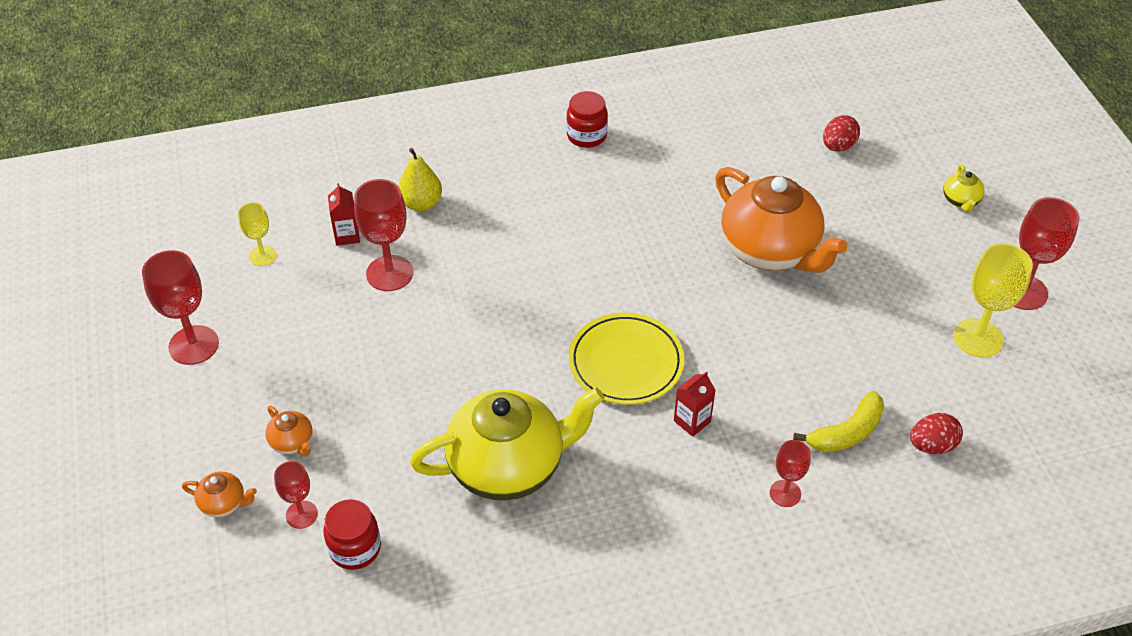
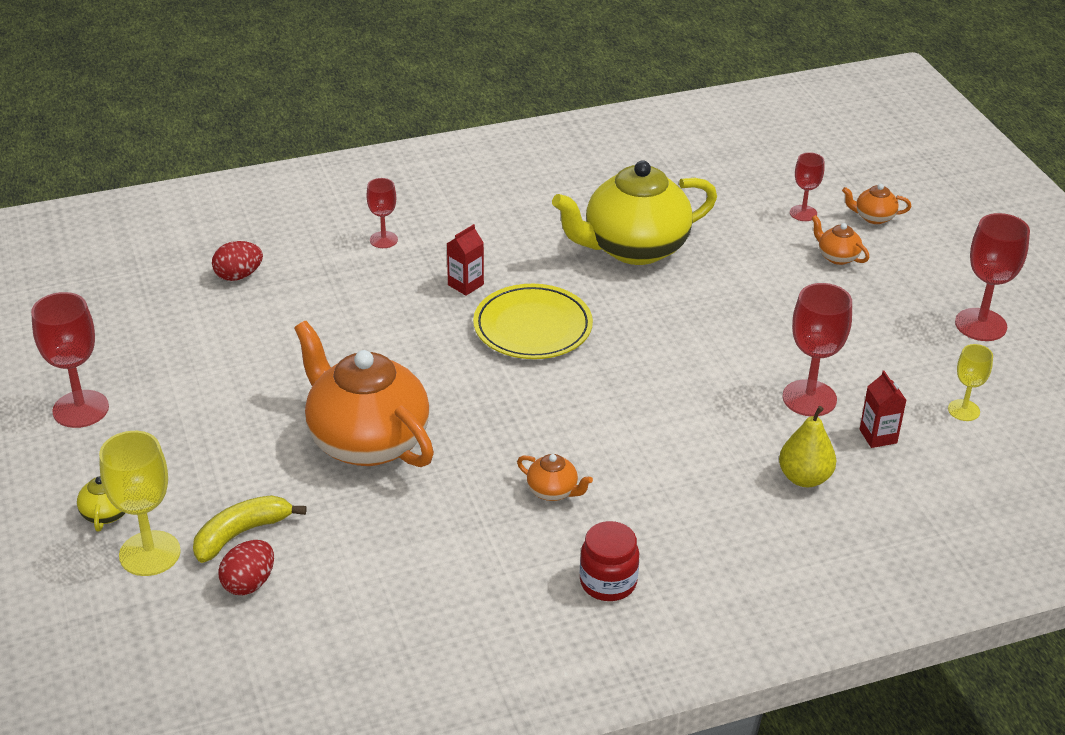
camera: 175 degrees right, 10 degrees down
(355, 548) = (748, 196): red jar -> none
(619, 201) = (553, 491): none -> orange teapot
(846, 432) = (317, 282): yellow banana -> yellow banana (241, 534)
(978, 338) = (154, 362): yellow goblet -> yellow goblet (150, 553)

